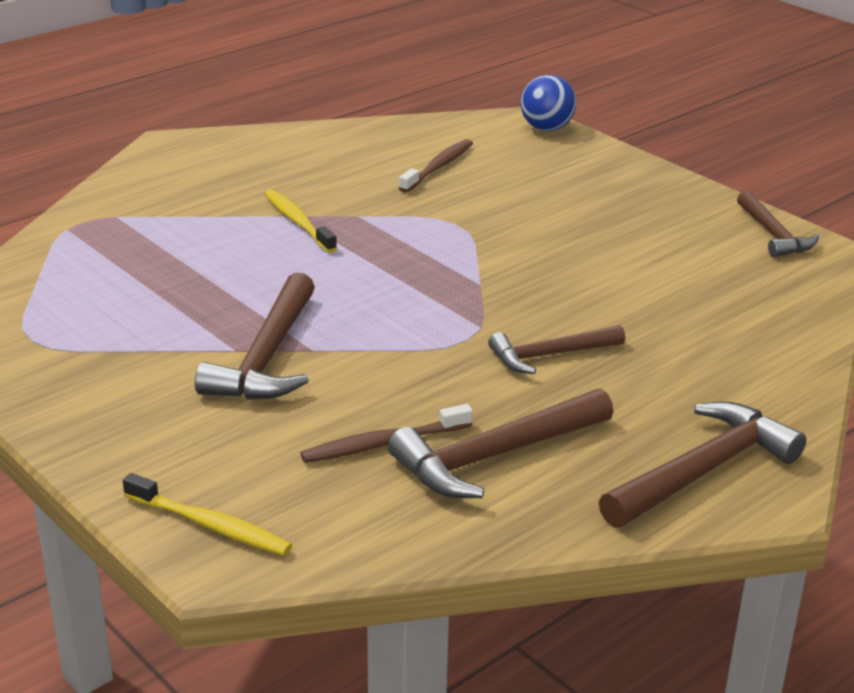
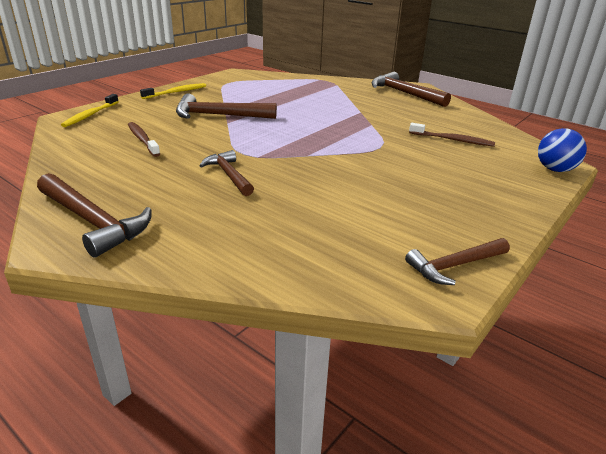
camera: 80 degrees right, 0 degrees up
(298, 222) = (354, 113): yellow toothbrush -> yellow toothbrush (176, 92)
(496, 456) = (125, 163): brown hammer -> brown hammer (404, 93)

